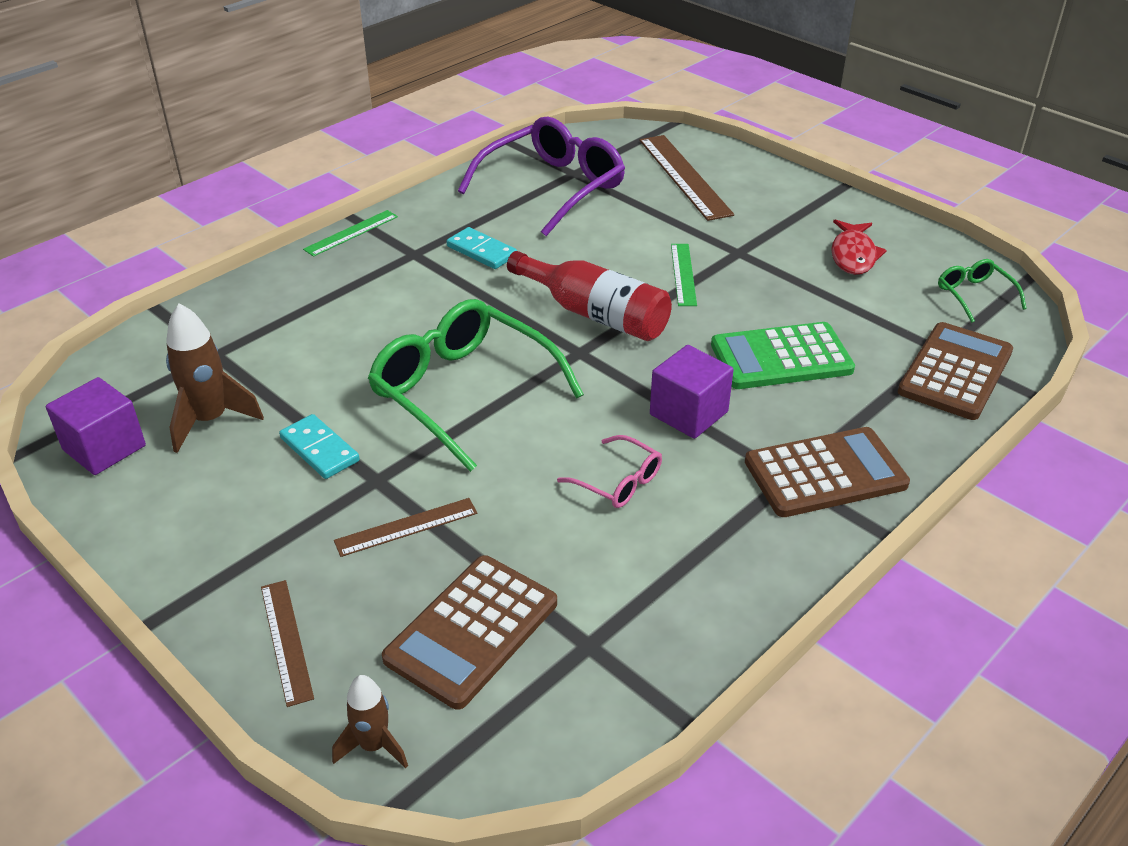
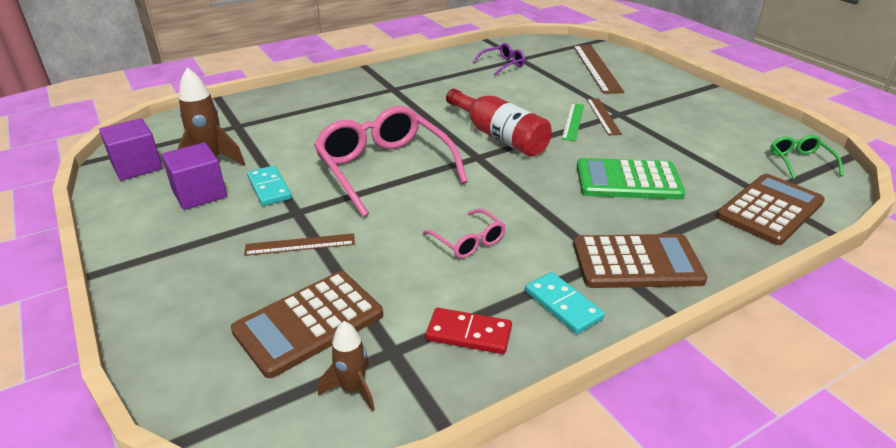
camera: 15 degrees right, 5 degrees down
(286, 641) = (174, 303): brown ruler -> brown ruler (603, 116)
(351, 233) = (359, 74): green ruler -> none
(374, 746) = (191, 391): brown rocket -> brown rocket (353, 389)
(463, 392) = (384, 168): green glasses -> pink glasses
(482, 251) = (438, 92): turquoise domino -> turquoise domino (563, 305)
(553, 187) = (502, 64): purple glasses -> purple glasses, size x0.47
(667, 605) = (468, 334): none -> red domino
(688, 413) = (542, 205): purple cube -> purple cube (199, 194)
(853, 255) = (707, 126): red fish -> none

